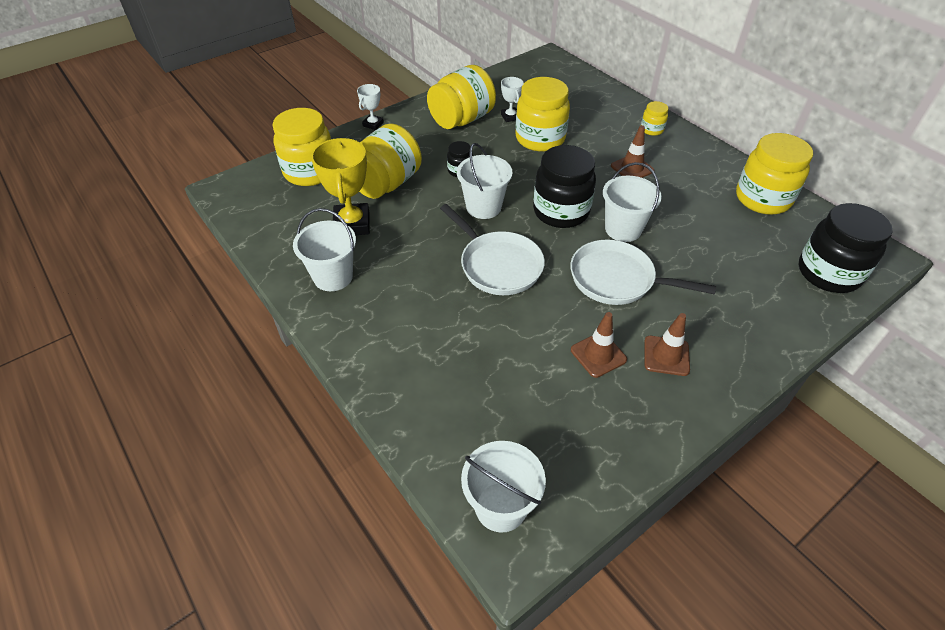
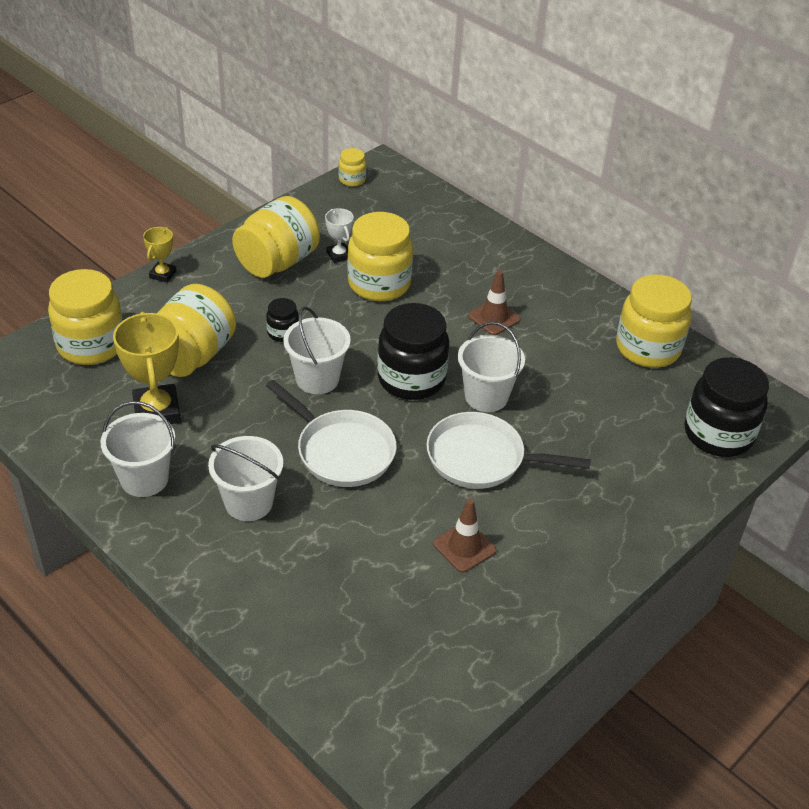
camera: 10 degrees left, 5 degrees down
(373, 124) = (163, 274): white trophy -> yellow trophy
(500, 507) = (369, 716): white bucket -> white bucket (248, 502)
(651, 130) = (516, 264): yellow jar -> yellow jar (352, 180)
(666, 356) = (539, 542): brown traffic cone -> none

